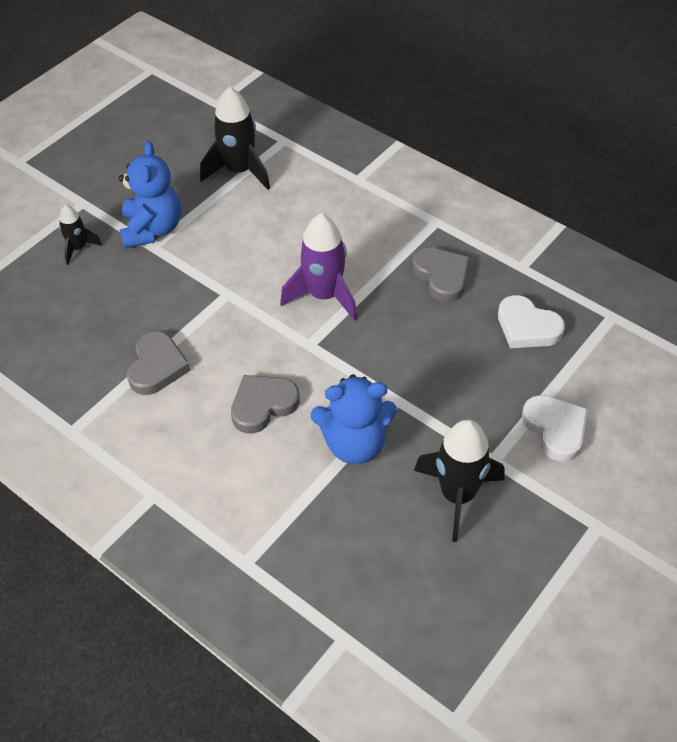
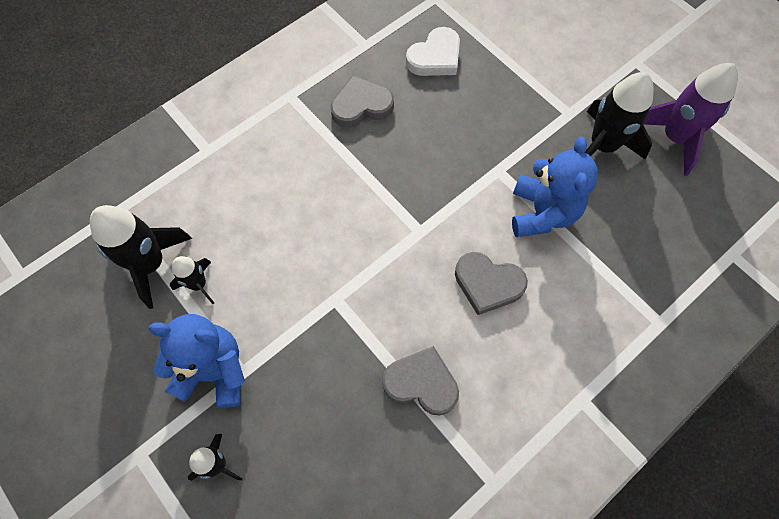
camera: 80 degrees left, 15 degrees up
(226, 203) = (198, 284): none -> black rocket
(263, 405) = (488, 284): grey heart -> grey heart turned 45 degrees counterclockwise
(323, 296) = (361, 208): purple rocket -> purple rocket (674, 138)
(555, 429) = (544, 65): white heart -> none

